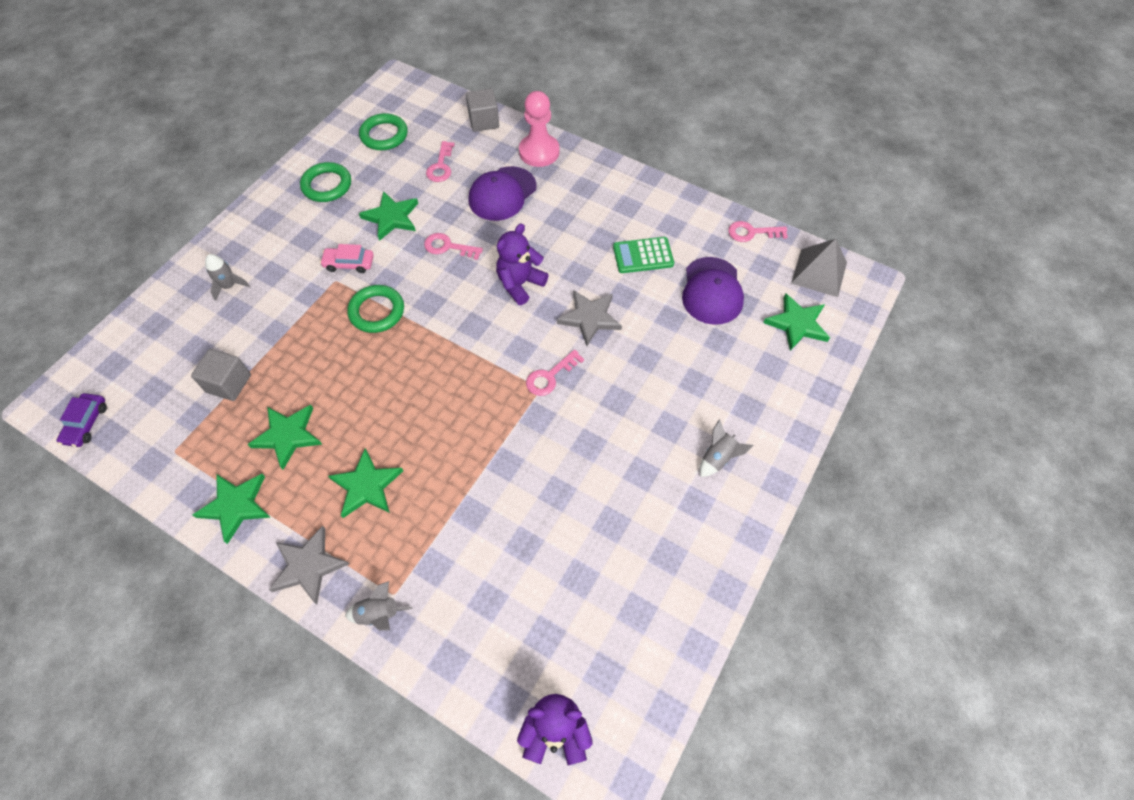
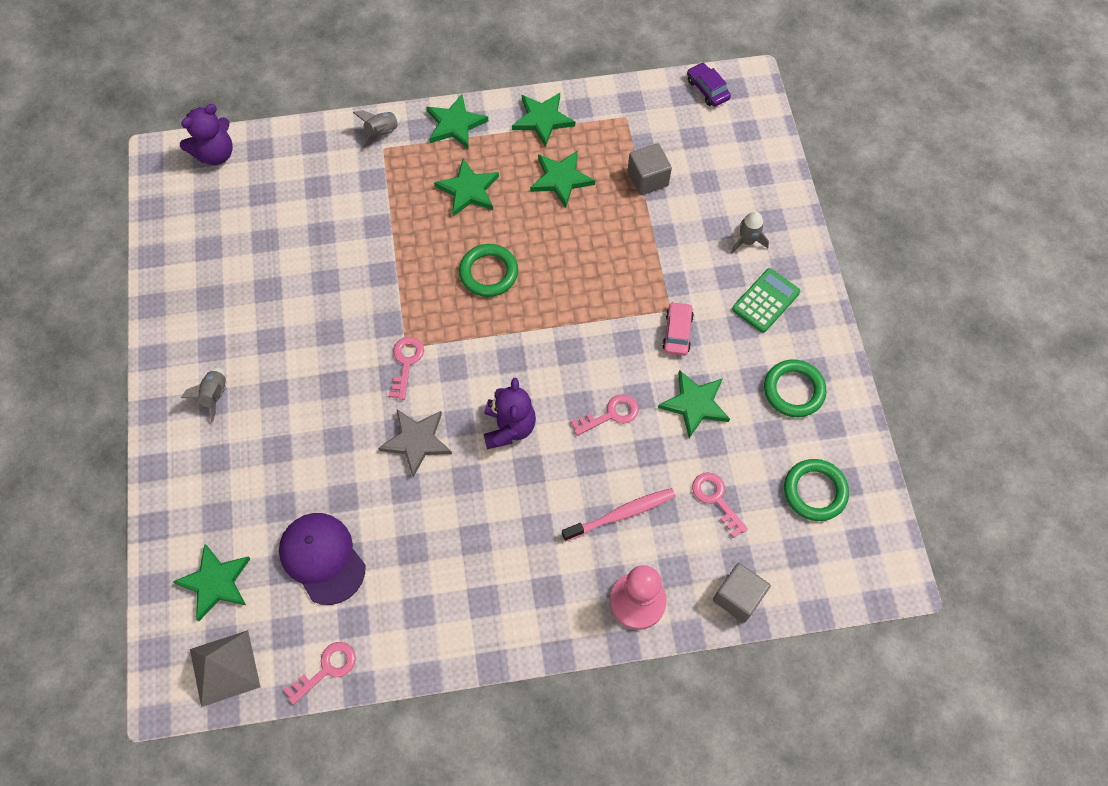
camera: 140 degrees right, 5 degrees up
(308, 566) = (455, 124): grey star -> green star
(349, 263) = (677, 332): pink car -> pink car turned 45 degrees counterclockwise
(377, 311) = (604, 310): green ring -> green ring (488, 273)
(502, 194) = (621, 514): purple cap -> pink toothbrush
(643, 255) = (419, 548): green calculator -> green calculator (766, 301)

